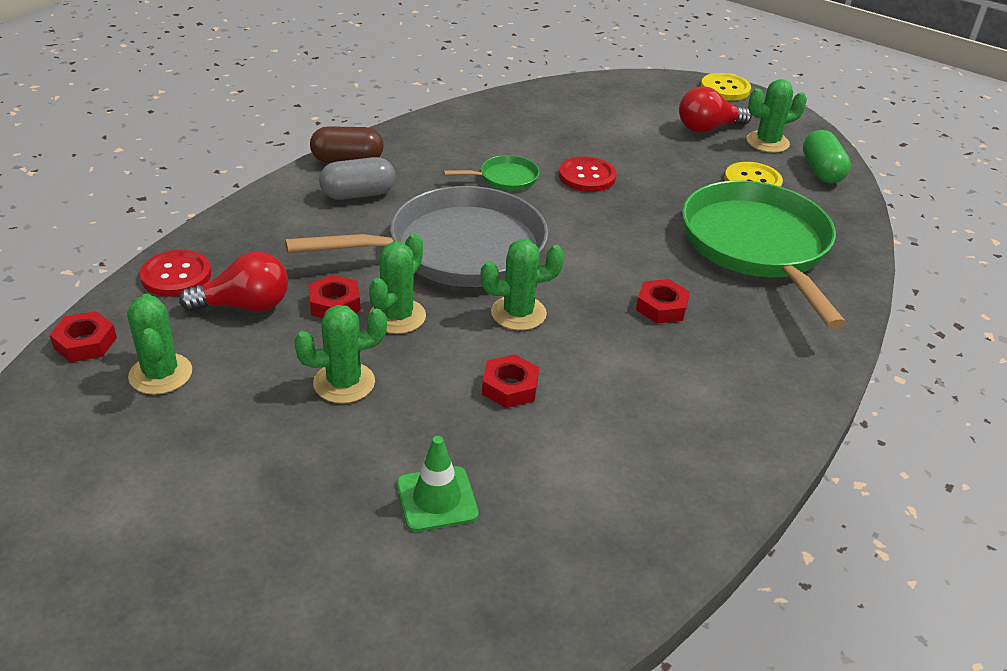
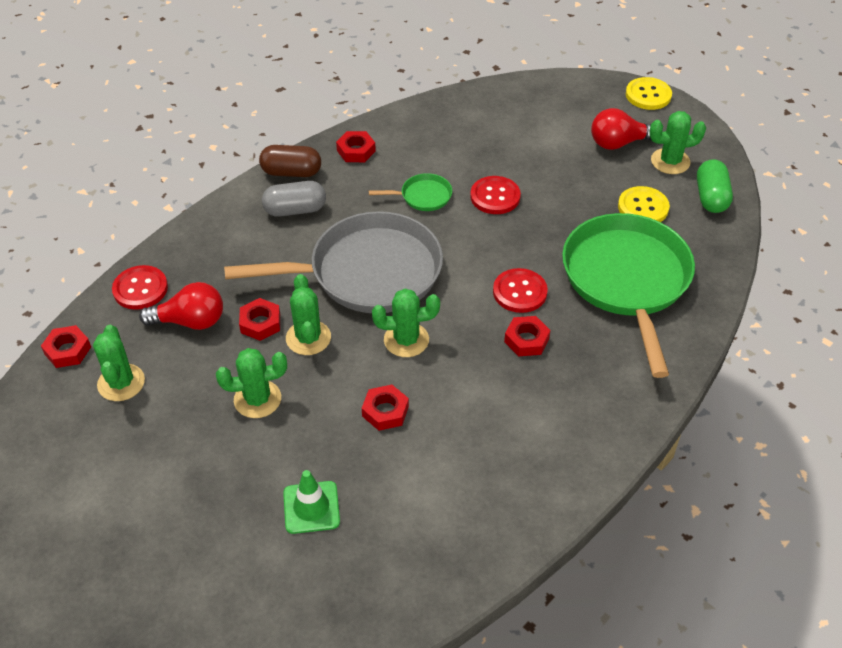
camera: 10 degrees right, 10 degrees up
(397, 316) = (308, 338): green cactus -> green cactus turned 45 degrees counterclockwise
(419, 140) = (356, 151): none -> red nut
(640, 262) = (520, 292): none -> red button

